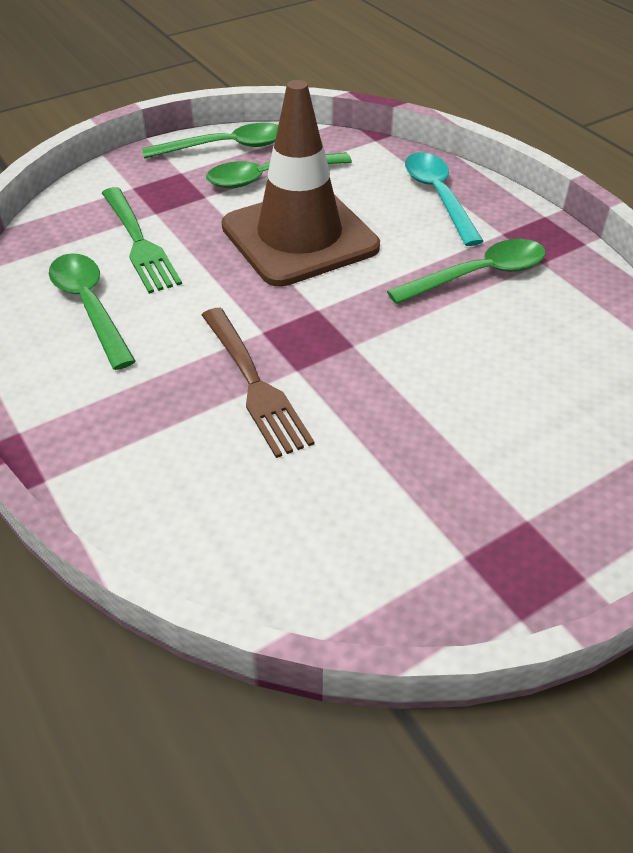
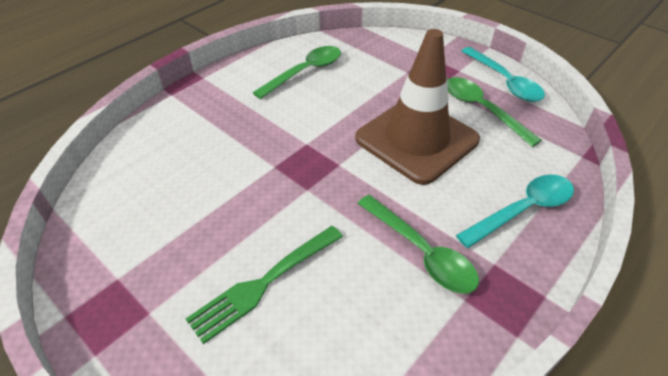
camera: 75 degrees right, 0 degrees up
(138, 242) = (373, 73): green fork -> green fork (265, 282)
(226, 147) = (504, 81): green spoon -> turquoise spoon
(253, 383) = (257, 150): brown fork -> none

